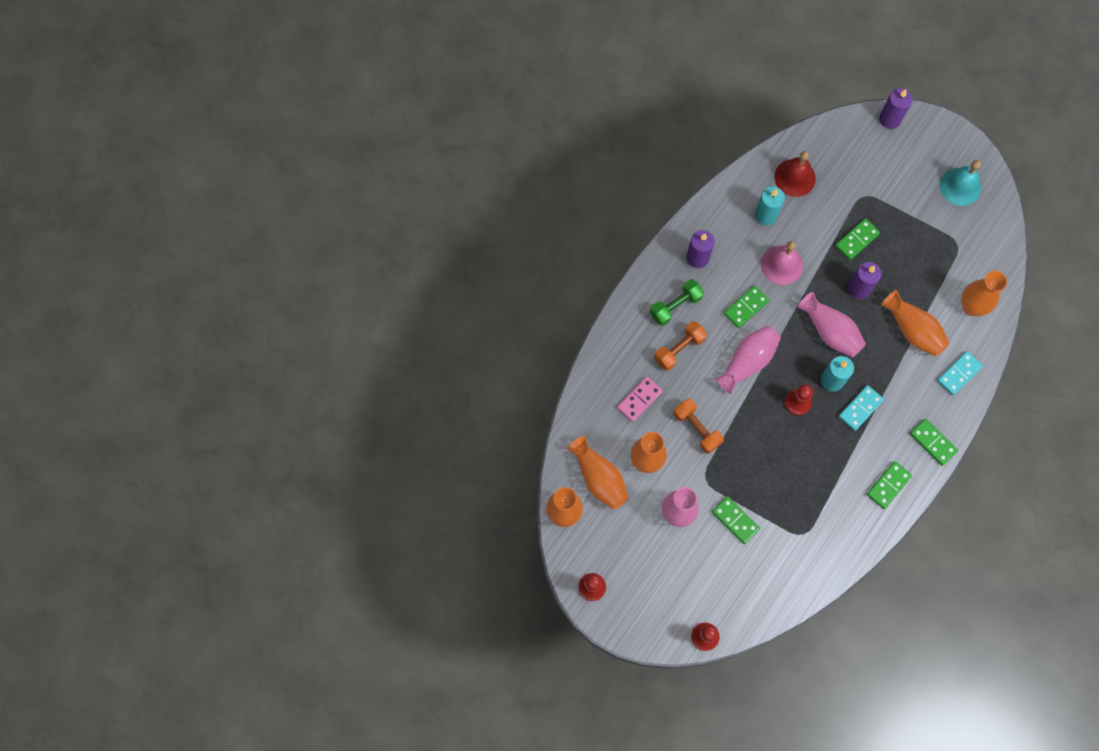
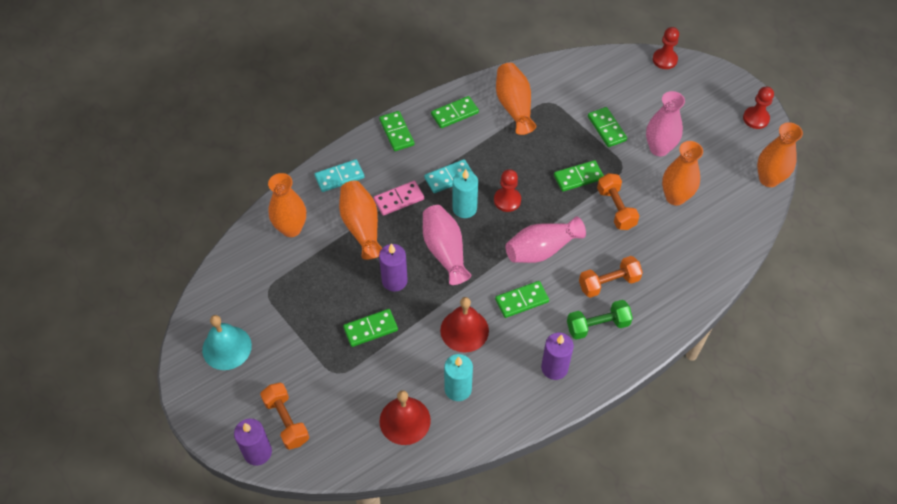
camera: 160 degrees left, 15 degrees down
(599, 478) = (727, 197): orange vase -> orange vase (514, 106)
(639, 400) = (665, 250): pink domino -> pink domino (399, 199)
(742, 451) = (578, 177): none -> green domino
(782, 265) = (464, 330): pink bell -> red bell
(882, 147) = (286, 421): none -> orange dumbbell

